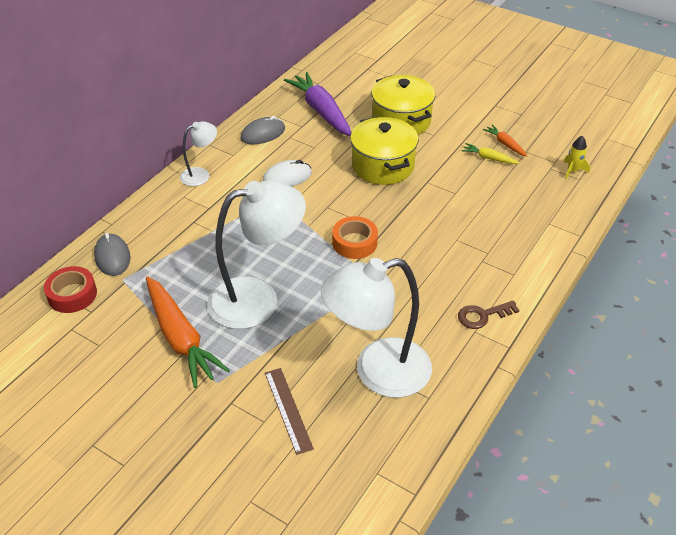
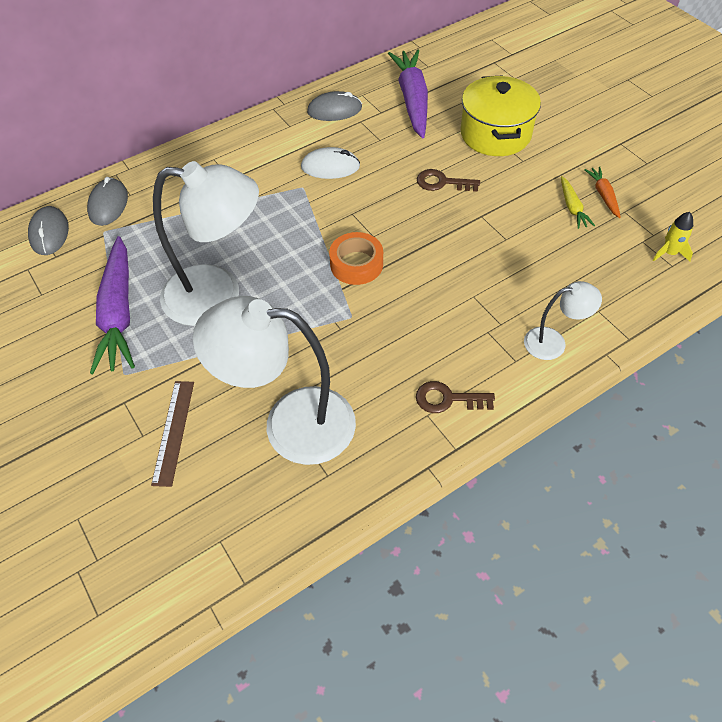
camera: 25 degrees right, 10 degrees up
(72, 295) = (49, 233): red tape -> grey mouse
(181, 338) = (119, 313): orange carrot -> purple carrot
(201, 174) = (244, 139): white lamp -> white lamp (553, 342)
(383, 166) = (442, 182): yellow pot -> brown key
(488, 158) = (572, 207): yellow carrot -> yellow carrot turned 150 degrees counterclockwise

